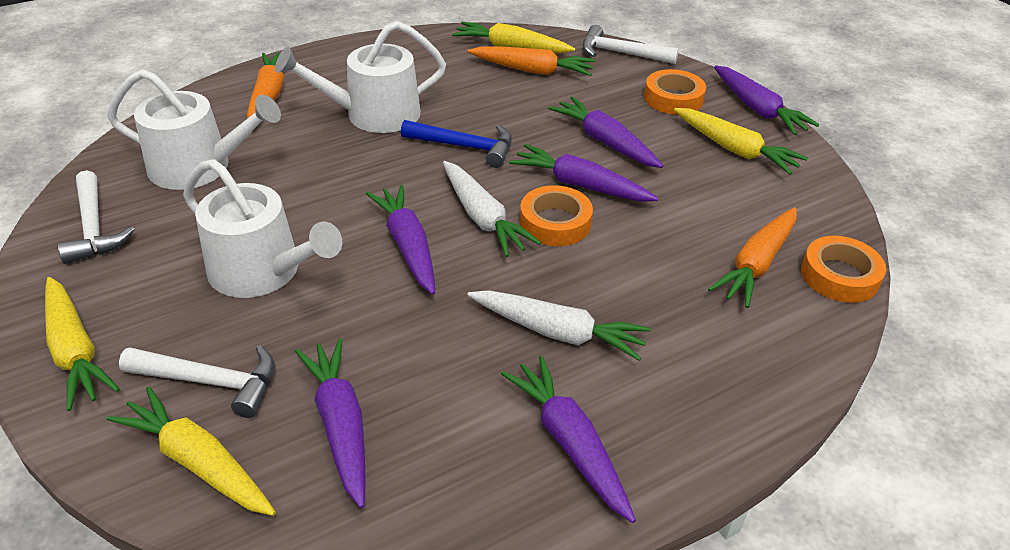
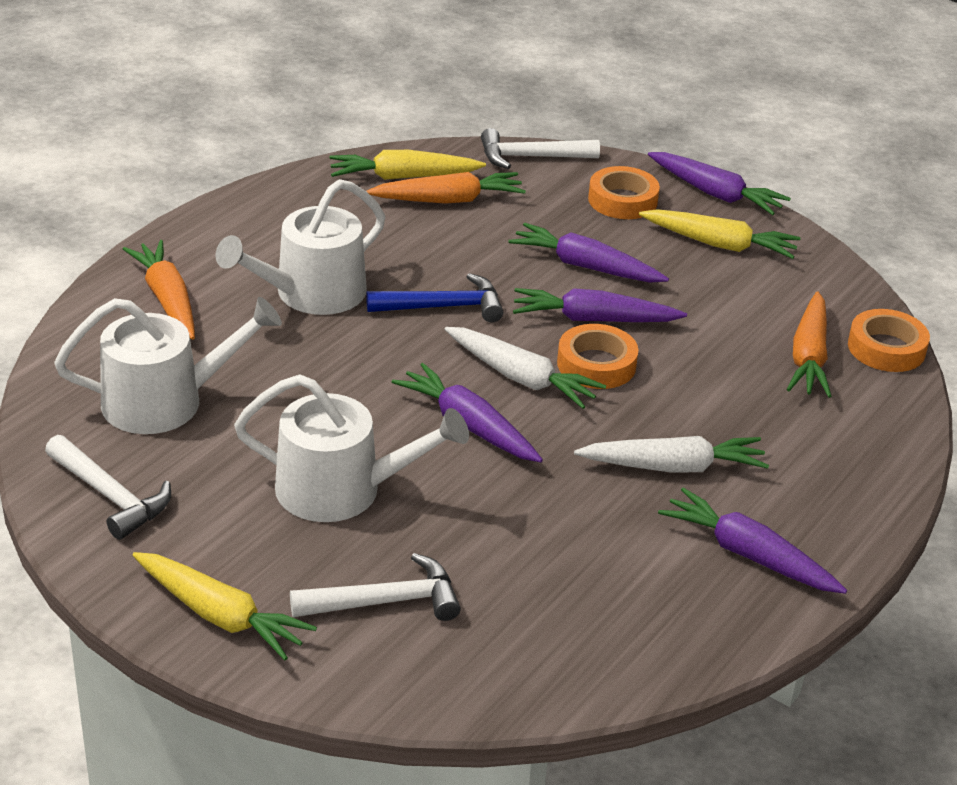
camera: 25 degrees left, 5 degrees down
(198, 462) = (437, 668): yellow carrot -> none
(340, 425) = (540, 600): purple carrot -> none

